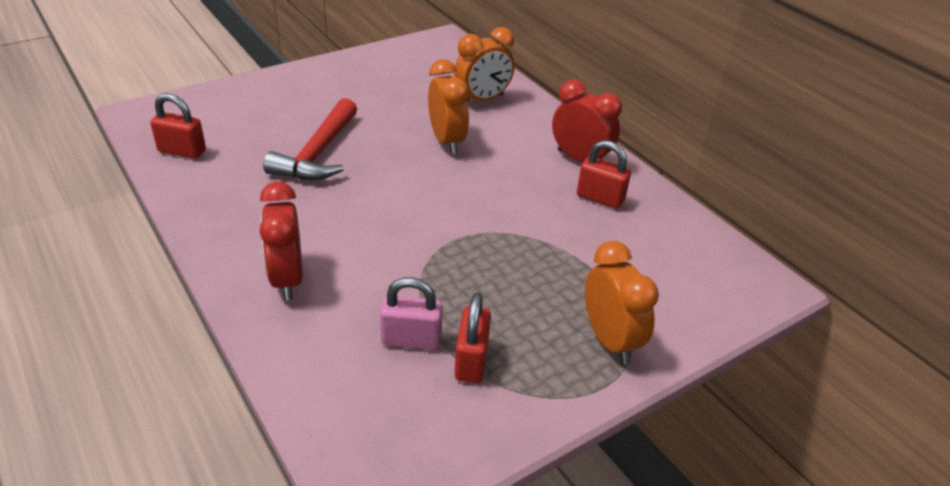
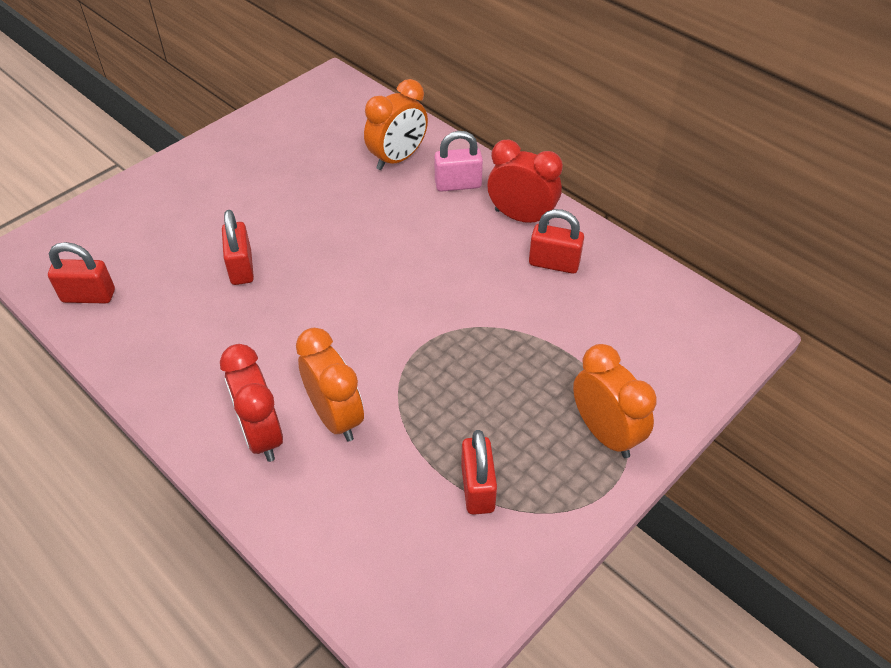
camera: 10 degrees left, 10 degrees up
(318, 153) = (241, 268): red hammer -> red padlock
(411, 340) = (411, 478): pink padlock -> pink padlock (458, 184)
(447, 141) = (375, 222): orange clock -> orange clock (336, 417)

